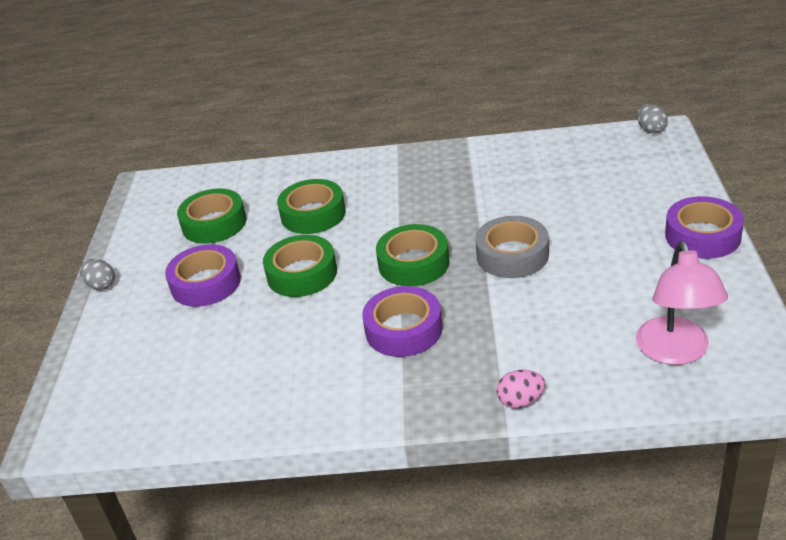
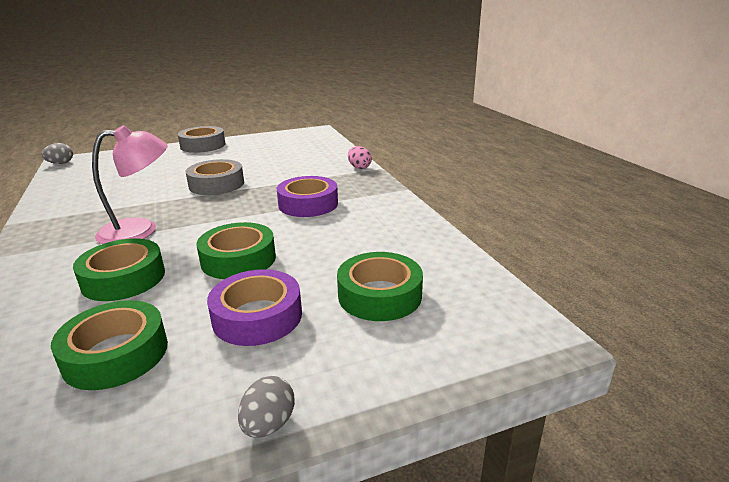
camera: 115 degrees left, 10 degrees down
(413, 263) = (224, 213): green tape -> green tape (379, 295)
(675, 352) = (306, 144): pink lamp -> pink lamp (140, 230)
(702, 236) = (203, 145): purple tape -> grey tape

